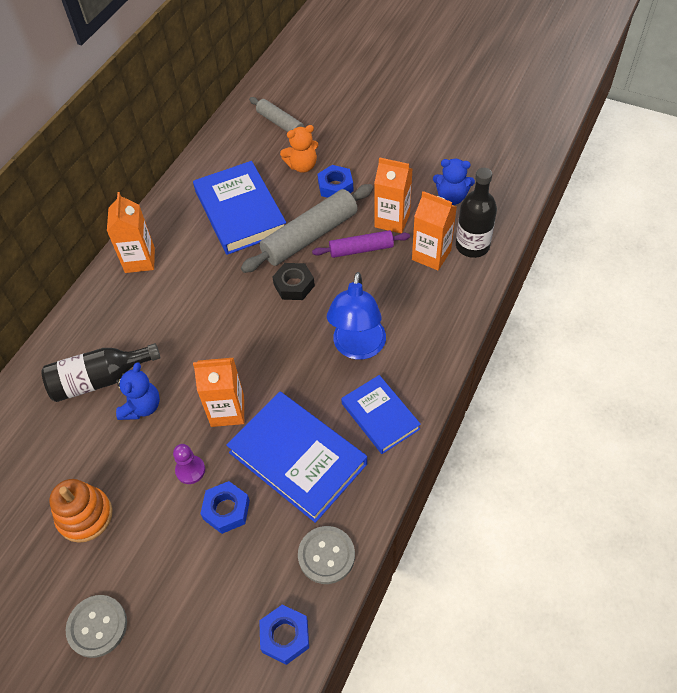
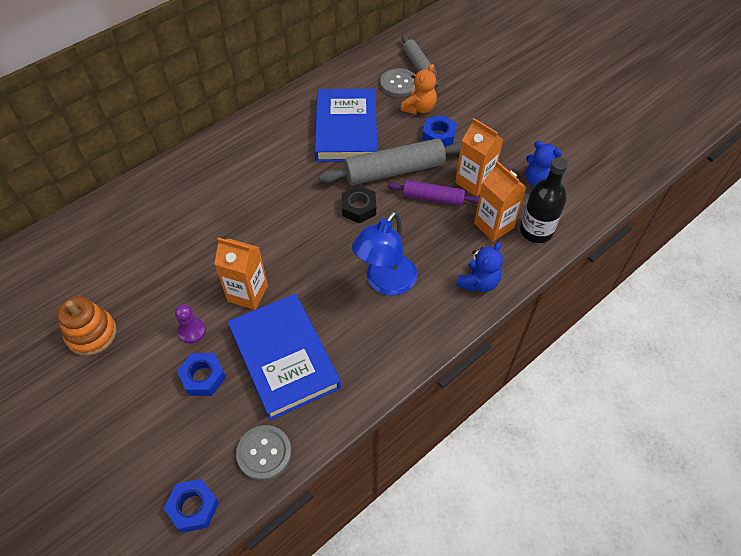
camera: 20 degrees right, 0 degrees up
(97, 626) = (53, 429): grey button -> grey button (399, 84)
(99, 380) = (161, 227): black bottle -> none
(140, 260) = (244, 141): orange carton -> none
(142, 407) = (182, 262): blue teddy bear -> blue teddy bear (478, 282)
(302, 166) = (419, 108): orange teddy bear -> orange teddy bear turned 60 degrees counterclockwise
(380, 416) = (374, 350): blue book -> none

